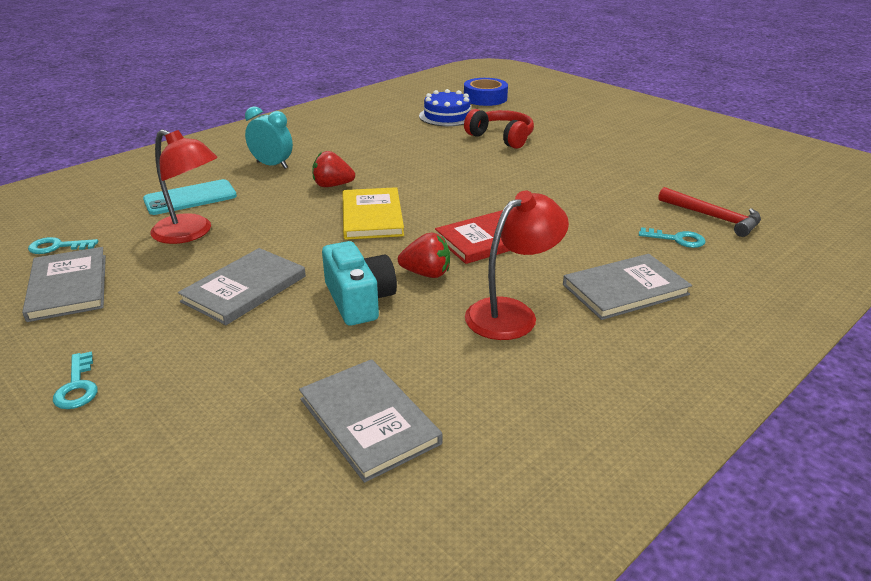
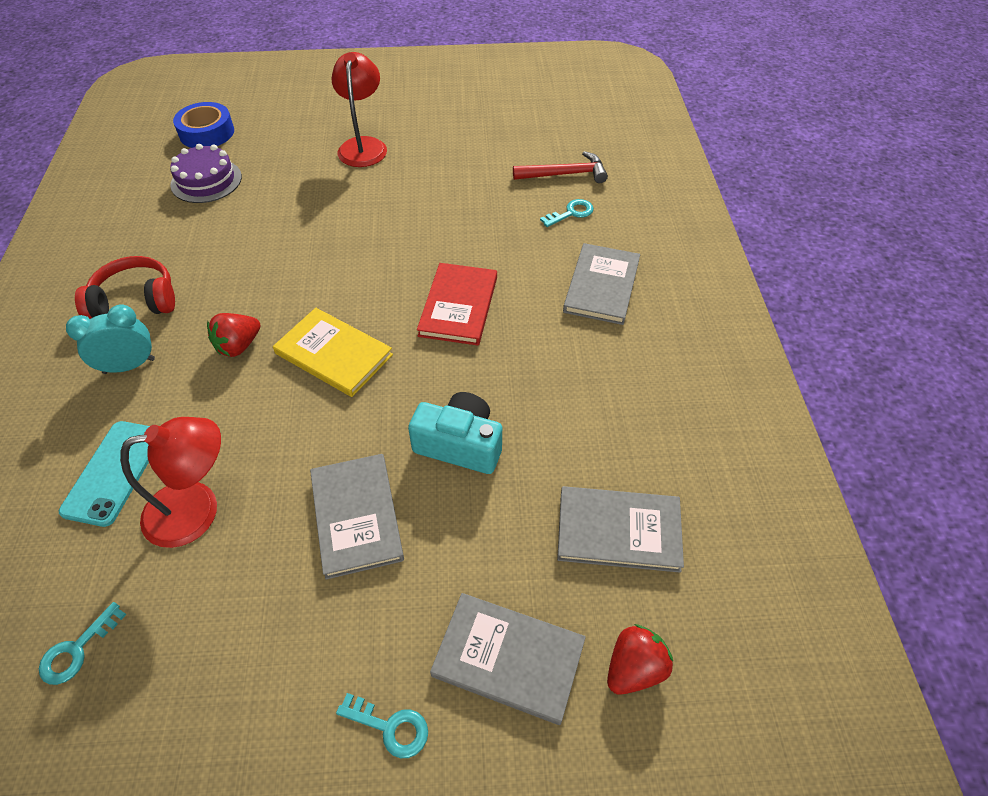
camera: 50 degrees left, 20 degrees up
(68, 287) = (187, 670): grey book -> grey book (508, 658)
(426, 273) = (466, 378): red strawberry -> red strawberry (634, 668)
(447, 116) = (206, 181): blue cake -> purple cake
(501, 137) = (301, 180): red headphones -> red headphones (135, 301)
(511, 313) = (569, 365): red lamp -> red lamp (363, 146)

